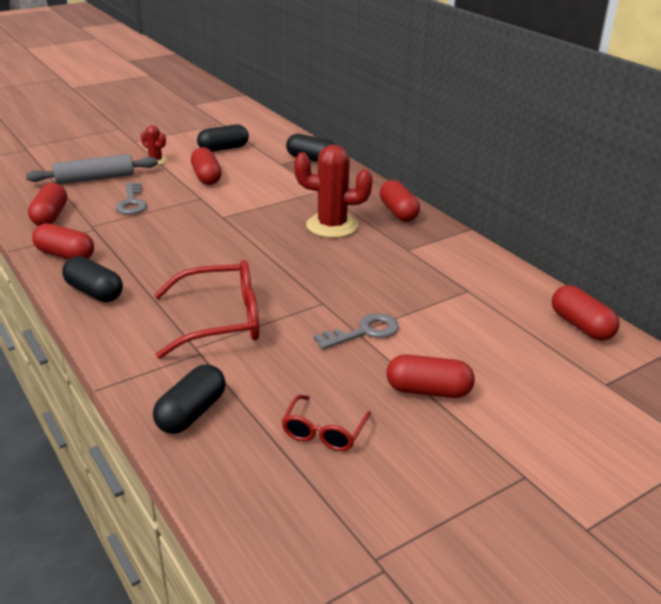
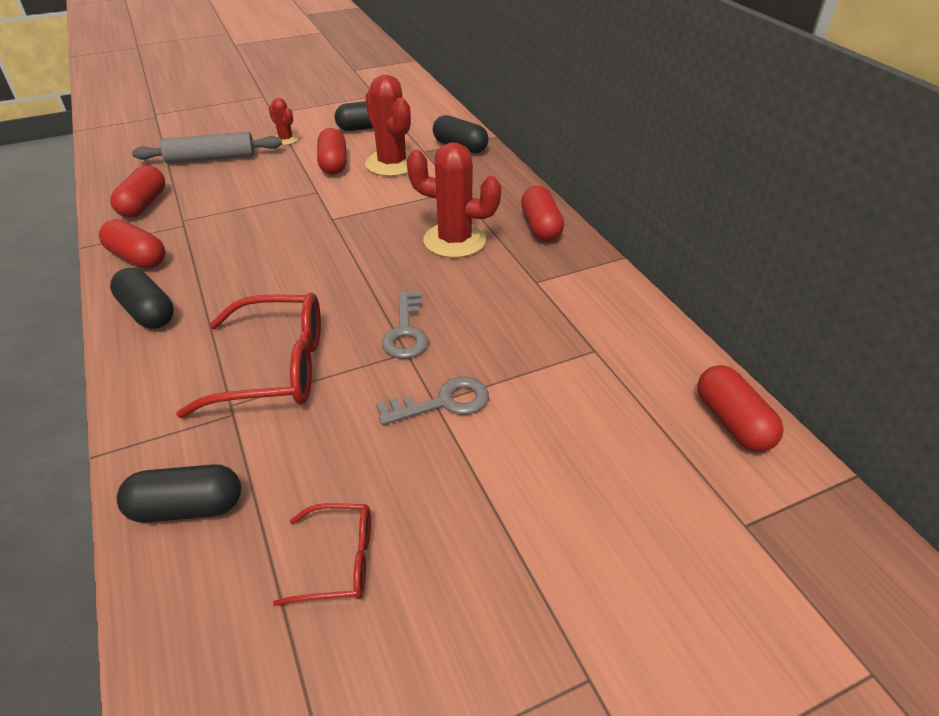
camera: 10 degrees right, 10 degrees up
(132, 202) = (238, 192): grey key -> grey key (406, 331)
(191, 413) = (187, 507): black capsule -> black capsule turned 45 degrees clockwise
(257, 174) = (392, 164): none -> red cactus
(324, 432) = (339, 561): red glasses -> red glasses turned 120 degrees counterclockwise
(428, 391) = (497, 508): red capsule -> none

